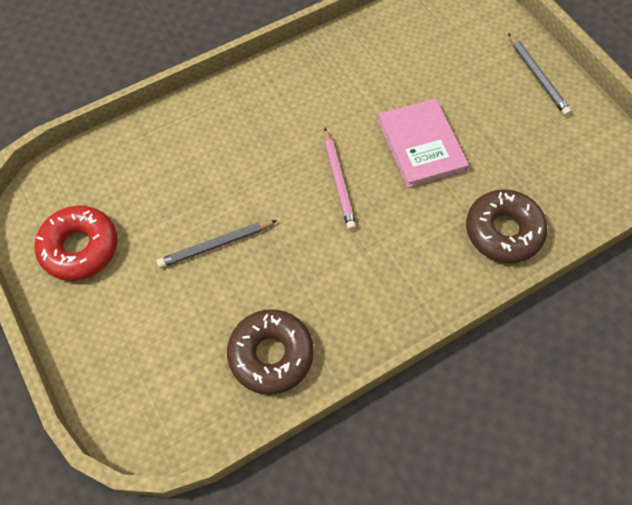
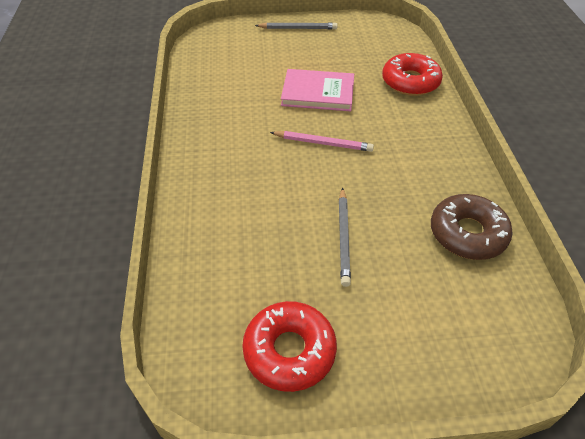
camera: 65 degrees left, 15 degrees down
(503, 231) = (410, 82): brown donut -> red donut

